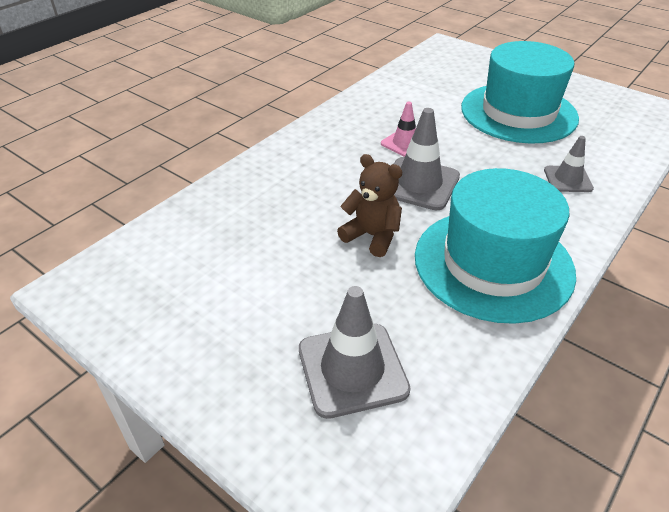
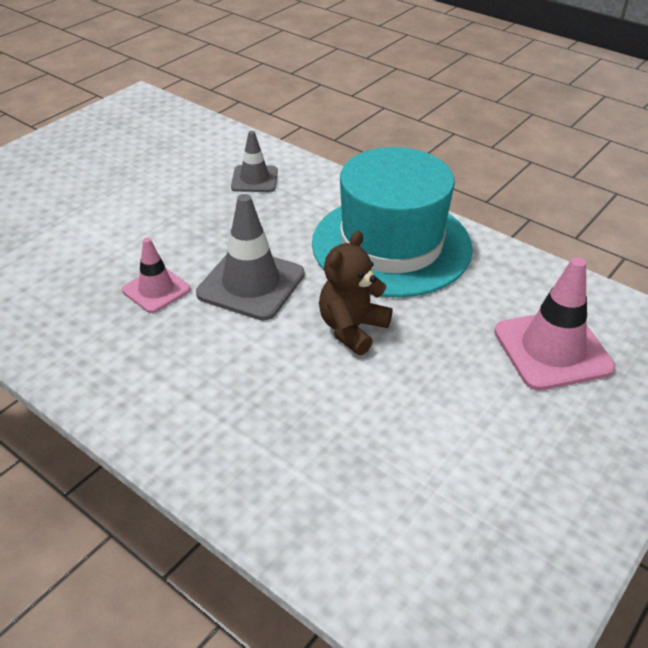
camera: 90 degrees left, 0 degrees up
(352, 369) = (552, 349): grey traffic cone -> pink traffic cone
(518, 113) = (108, 190): turquoise hat -> none

